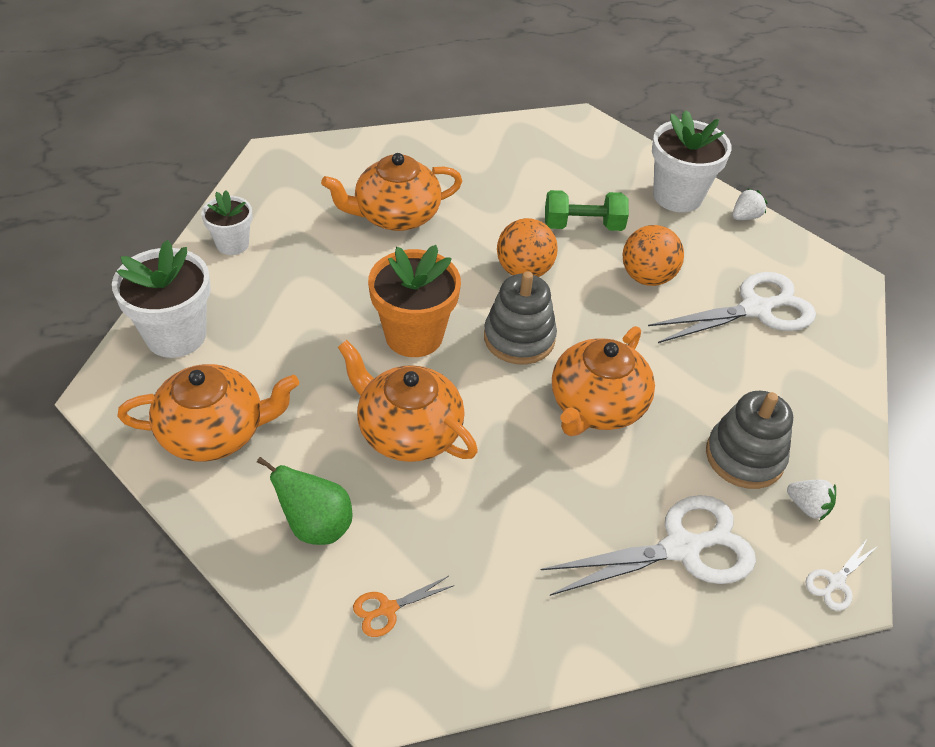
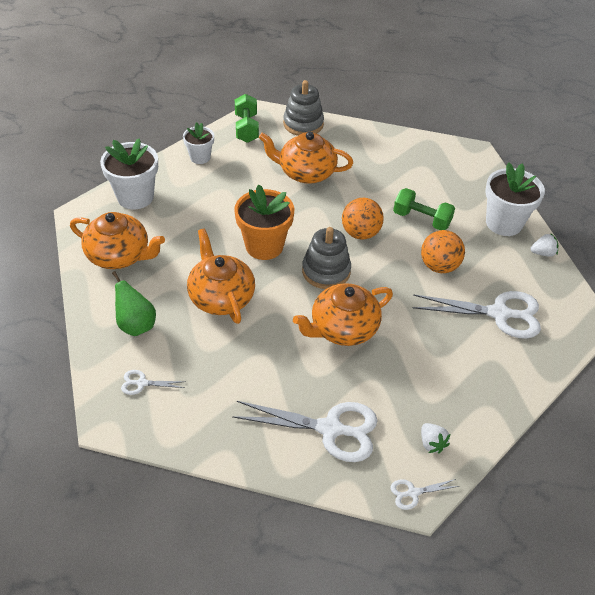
camera: 30 degrees right, 0 degrees up
(270, 182) = (246, 128): none -> green dumbbell
(388, 609) = (142, 383): orange scissors -> white scissors
(744, 457) = (414, 397): grey stacking toy -> grey stacking toy (303, 124)

